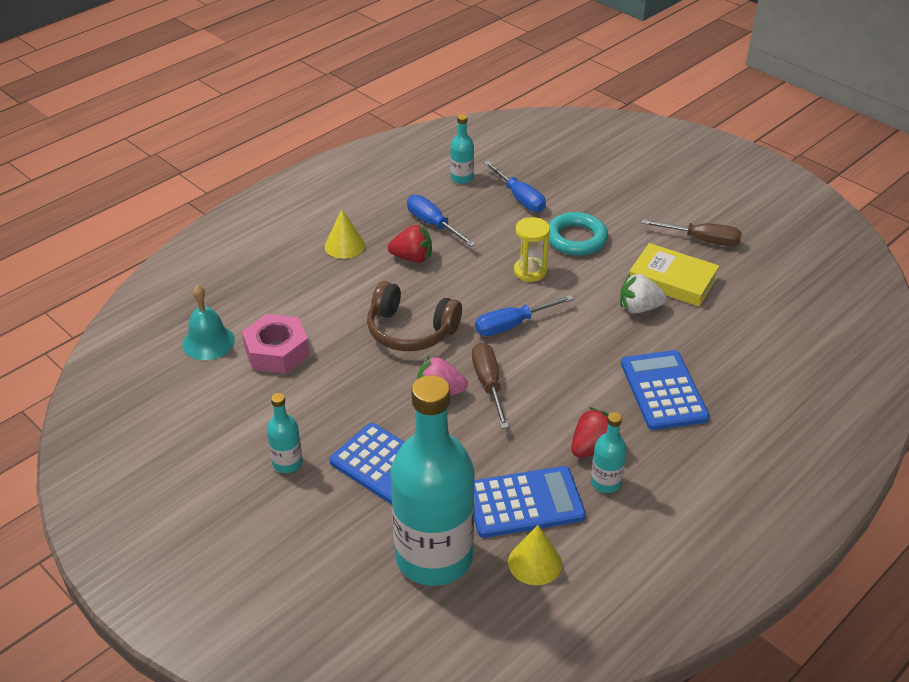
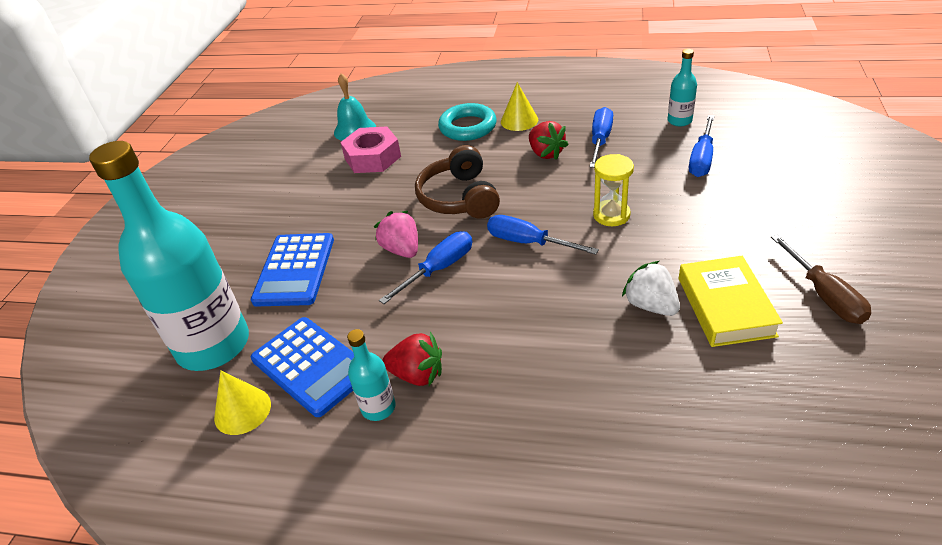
camera: 60 degrees right, 0 degrees up
(287, 463) = (264, 222): turquoise bottle -> none
(488, 384) = (439, 269): brown screwdriver -> blue screwdriver
(576, 239) = (694, 216): turquoise ring -> turquoise ring (467, 127)
(663, 391) = (548, 385): blue calculator -> none

